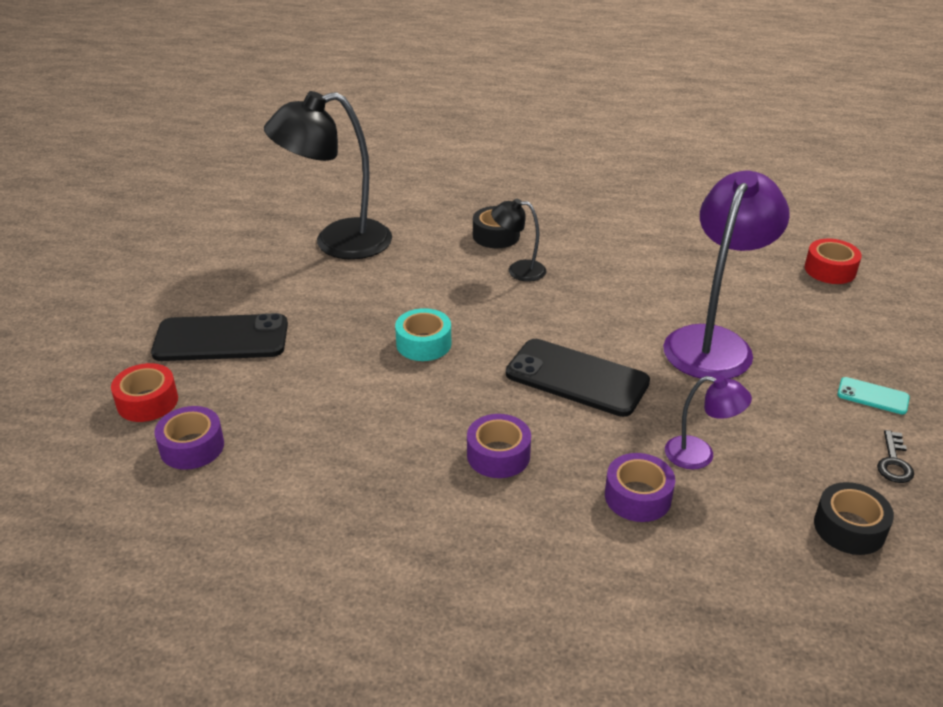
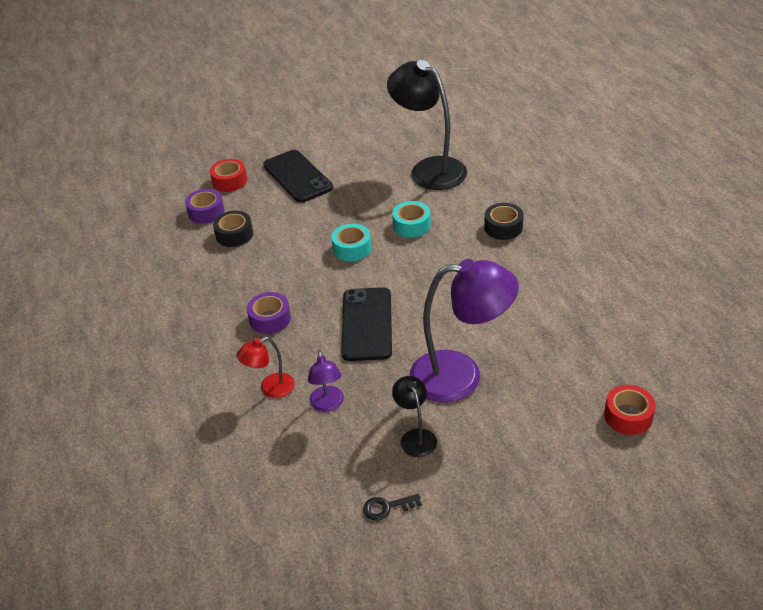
camera: 65 degrees right, 5 degrees up
(427, 288) = (411, 225): none -> turquoise tape
(518, 270) = (468, 254): black lamp -> black lamp (415, 437)
(638, 497) = (270, 389): purple tape -> red lamp
(849, 528) = (301, 496): black tape -> black tape (234, 235)
(872, 396) = (460, 480): turquoise phone -> none

